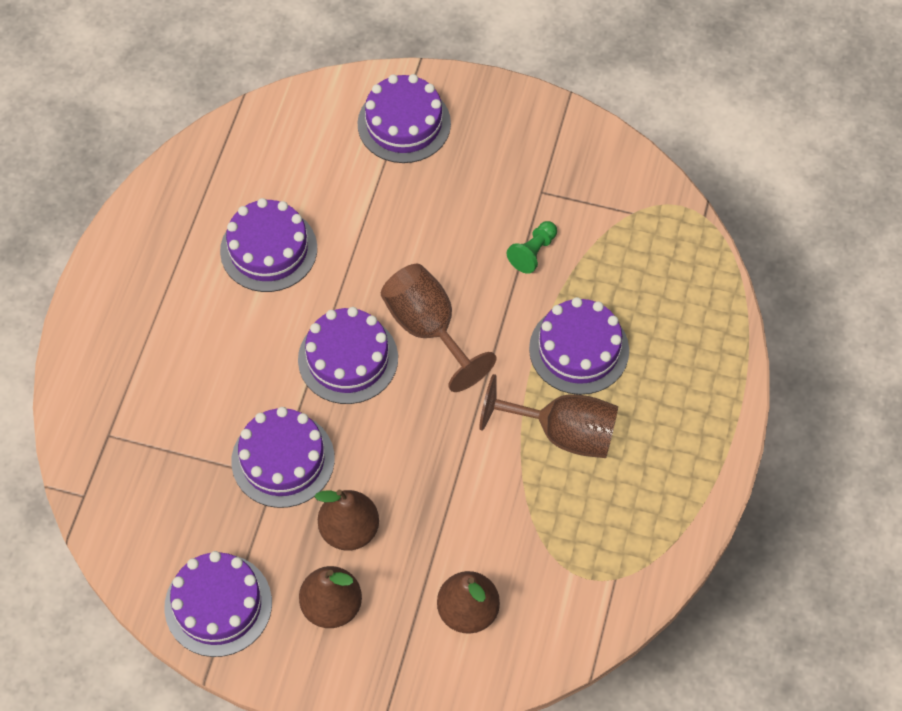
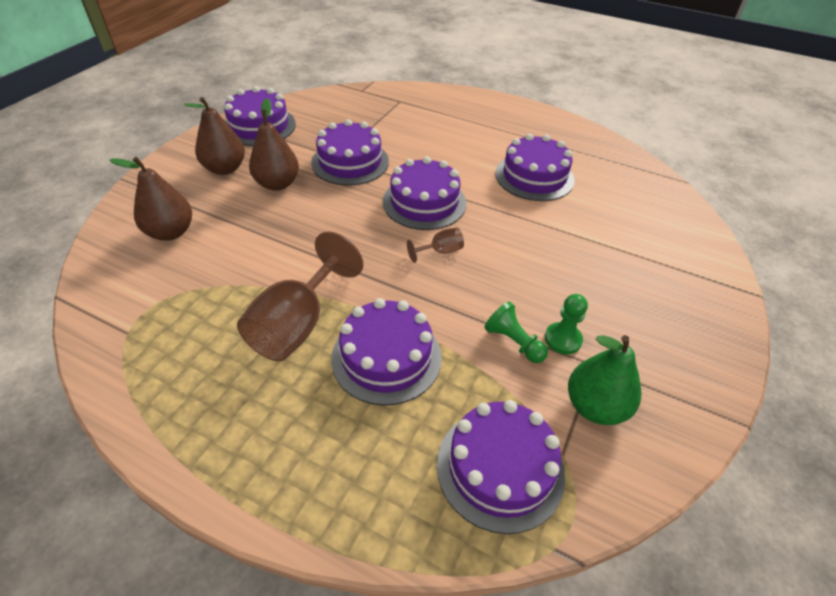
camera: 100 degrees right, 15 degrees down
(404, 124) = (673, 270): purple cake -> purple cake (500, 468)
(428, 329) = (440, 251): brown goblet -> brown goblet, size x0.45
(519, 215) = (563, 339): none -> green pawn
(583, 191) = (595, 406): none -> green pear

